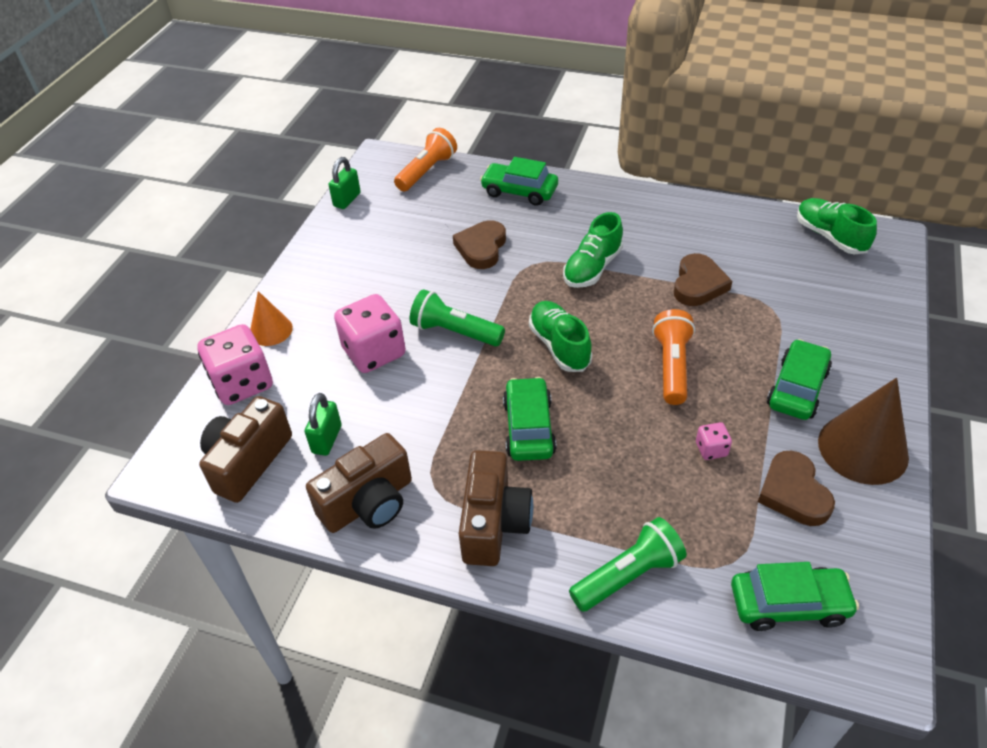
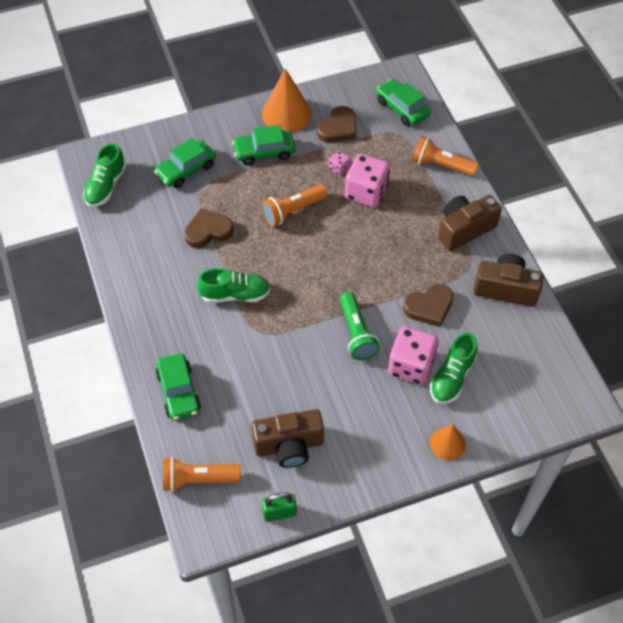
camera: 130 degrees left, 10 degrees up
(242, 383) = (499, 420): pink dice -> pink dice (366, 192)
(248, 461) = (540, 366): brown camera -> brown camera (289, 446)
(327, 439) = (490, 339): green padlock -> none
(481, 248) = (264, 373): brown heart -> brown heart (429, 307)
(528, 427) = (395, 250): green car -> green car (186, 169)
(559, 346) = (321, 272): green shoe -> green shoe (452, 377)
(628, 575) = (441, 165): green flashlight -> orange flashlight
(863, 448) = (286, 114): brown cone -> orange cone

